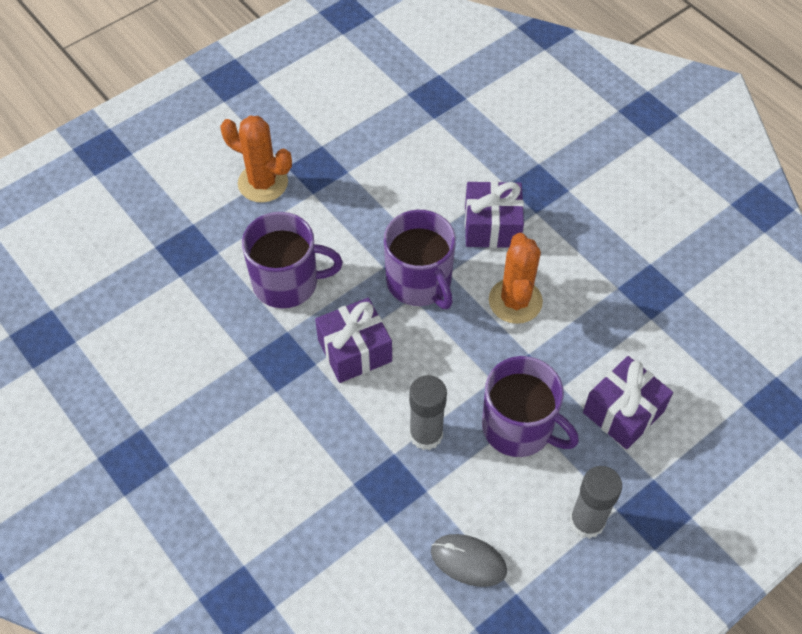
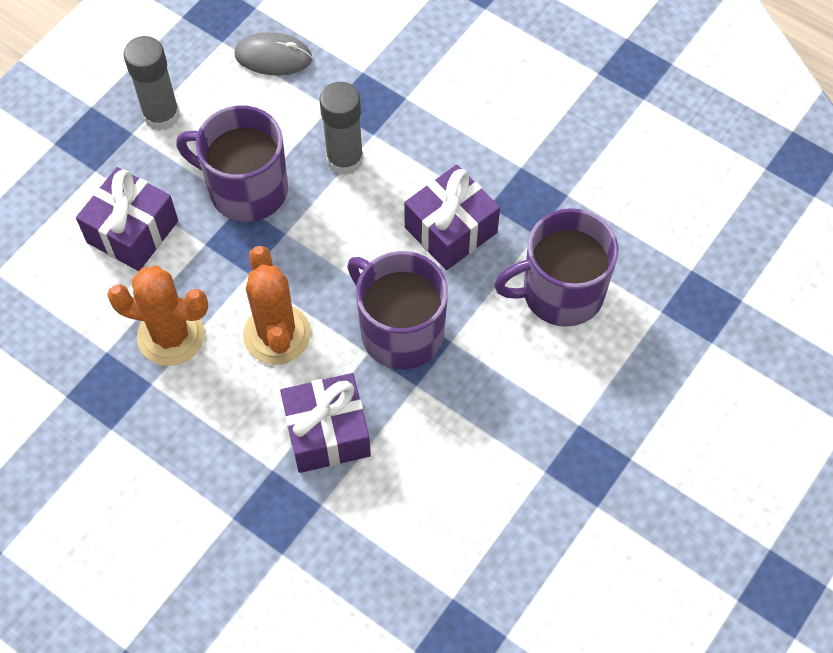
camera: 165 degrees right, 5 degrees up
(263, 183) = (651, 424): orange cactus -> orange cactus (171, 336)

